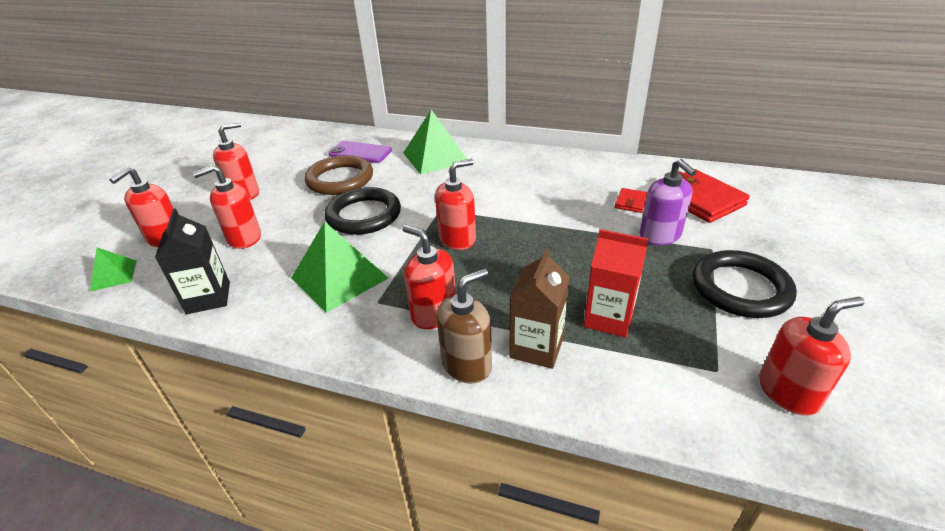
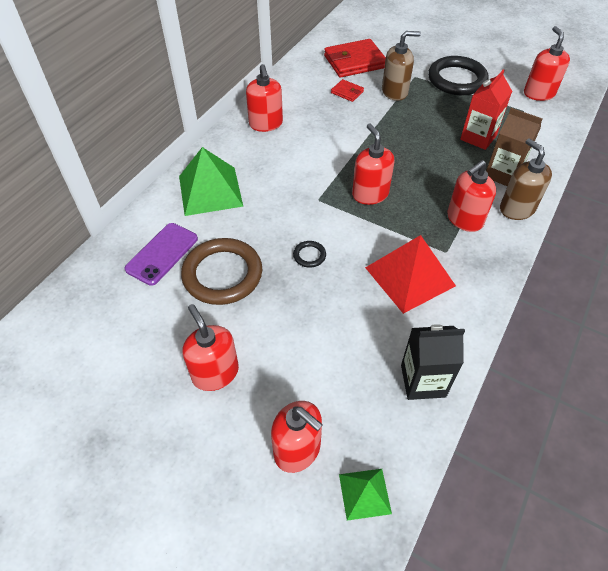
camera: 80 degrees left, 15 degrees up
(244, 238) = (321, 361): red soap dispenser -> red soap dispenser (266, 124)
(339, 278) = (409, 276): green pyramid -> red pyramid
(364, 215) = (309, 255): black ring -> black ring, size x0.42
(660, 236) = (395, 92): purple soap dispenser -> brown soap dispenser

